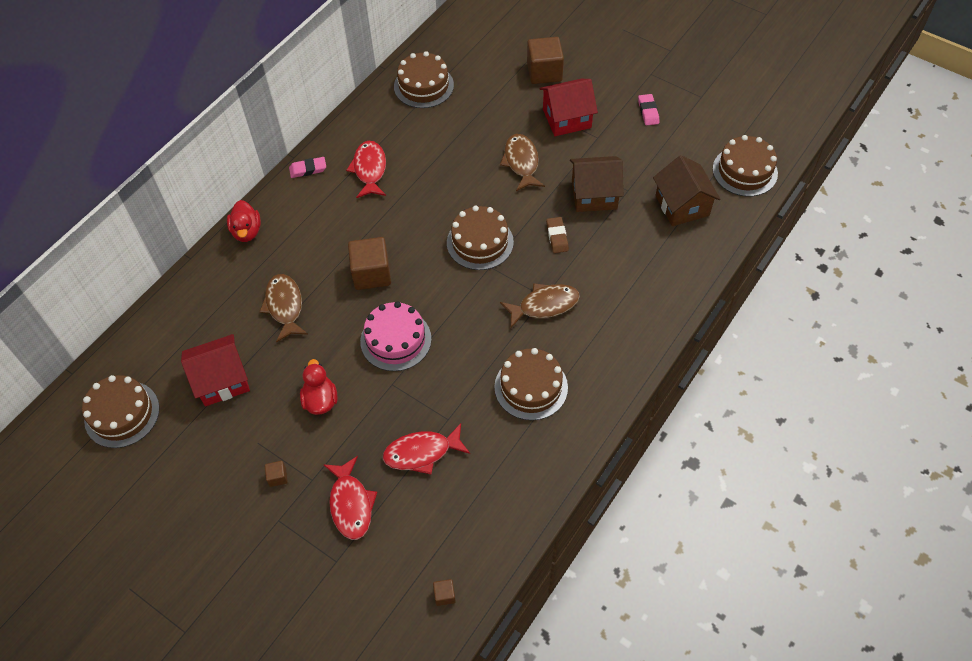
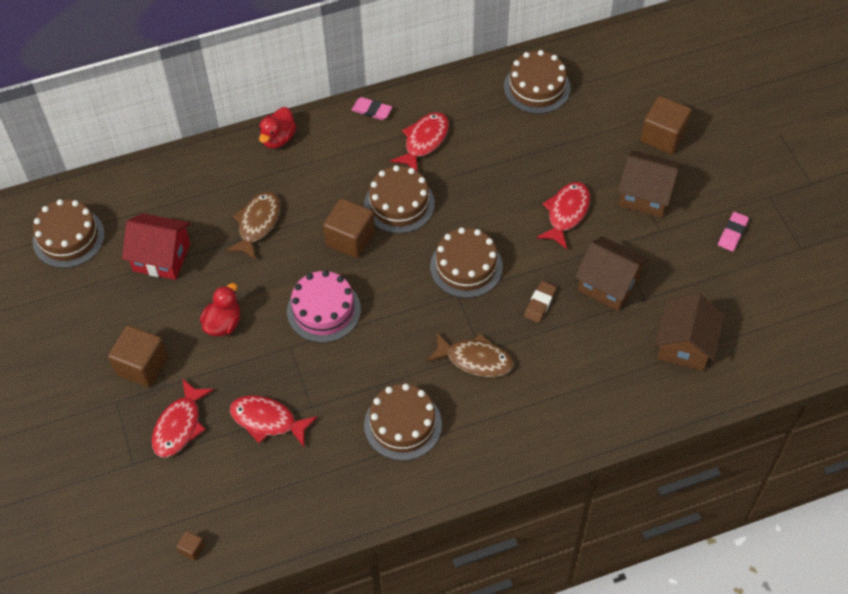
camera: 35 degrees right, 0 degrees up
(277, 477) = (142, 366): brown cube -> brown cube, size x2.25
(521, 162) = (566, 213): brown fish -> red fish
(567, 118) = (645, 195): red house -> brown house
(745, 171) = (779, 349): brown cake -> brown cake (399, 204)

